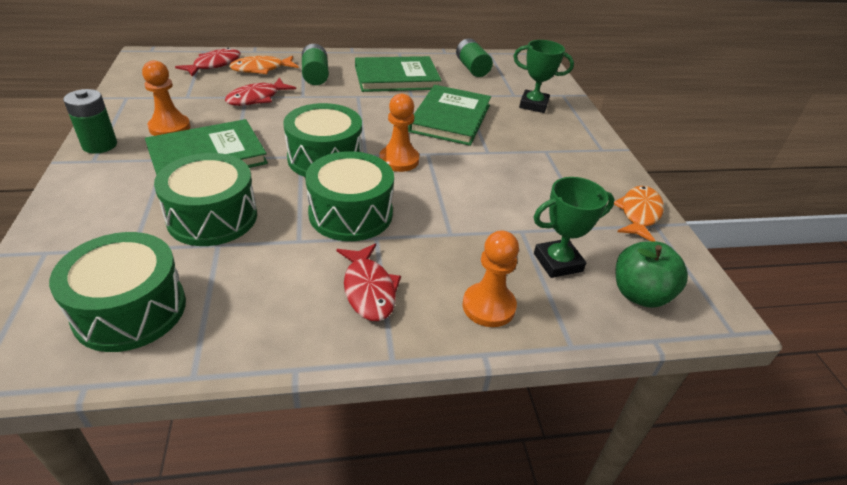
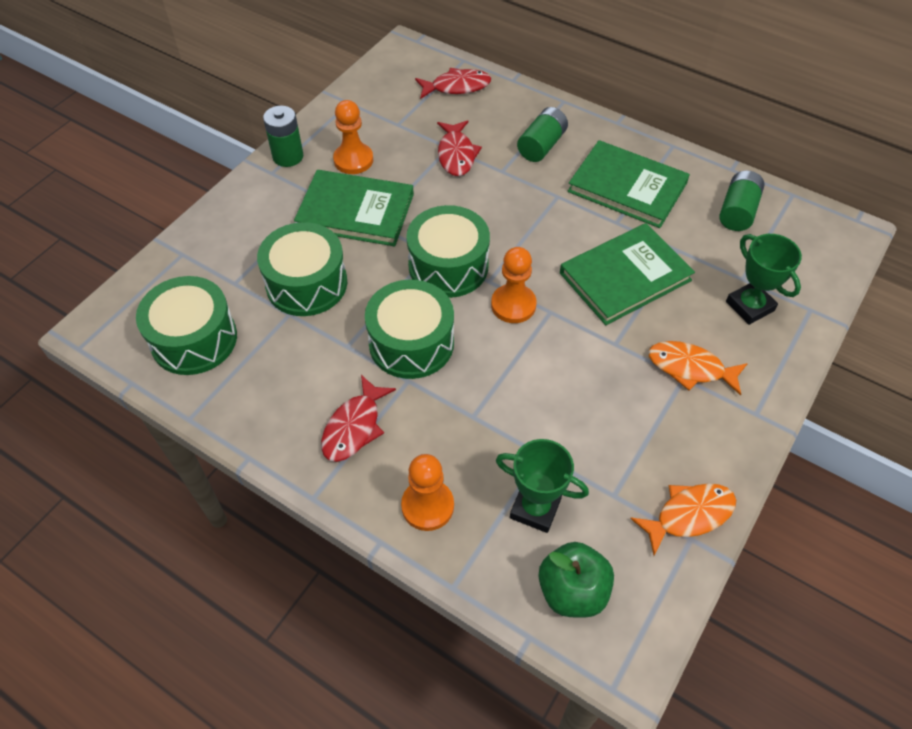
camera: 45 degrees right, 15 degrees up
(257, 98) = (456, 154): red fish -> red fish turned 90 degrees counterclockwise
(261, 69) = (496, 112): orange fish -> orange fish (690, 368)

